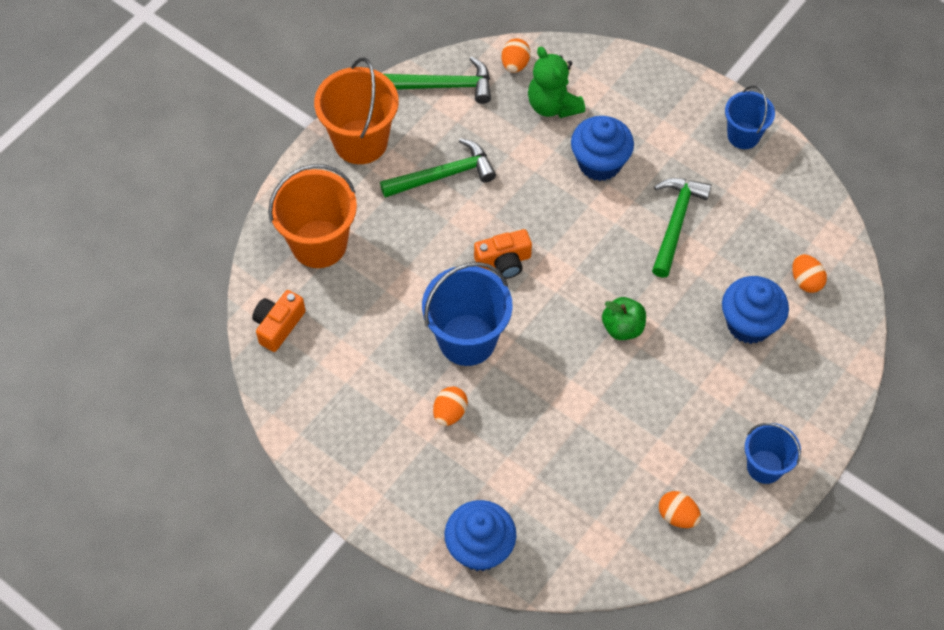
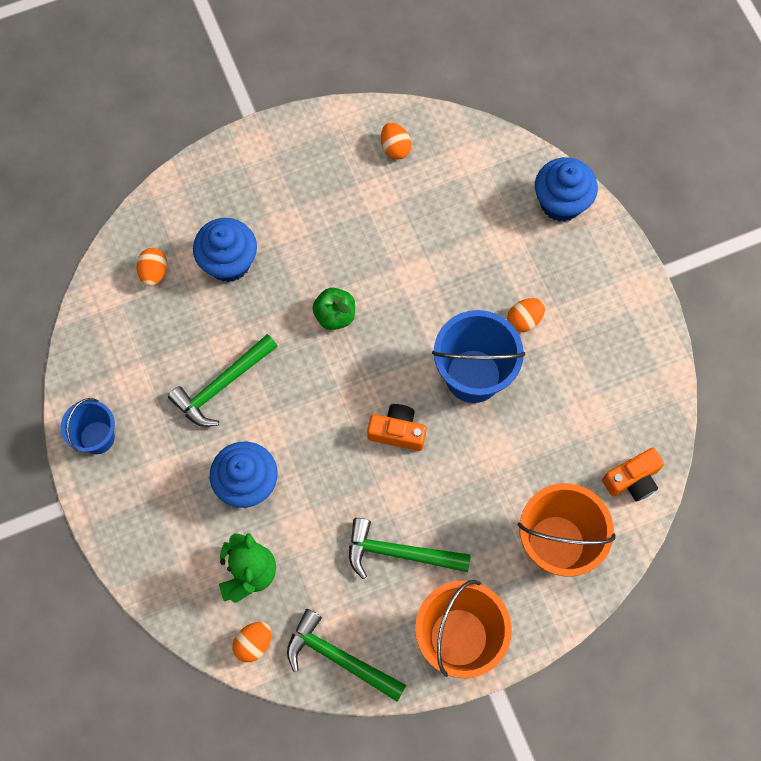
camera: 150 degrees left, 10 degrees up
(765, 466) = (303, 148): blue bucket -> none

